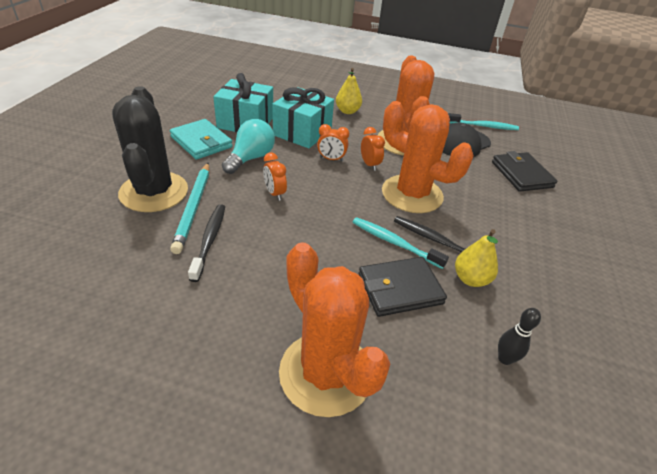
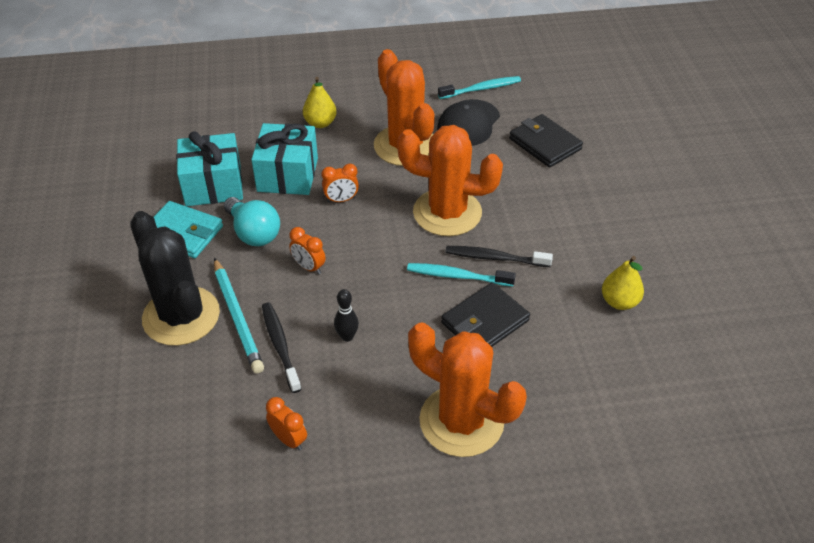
camera: 20 degrees left, 5 degrees up
(250, 158) = (253, 233): turquoise light bulb -> turquoise light bulb turned 135 degrees clockwise
(369, 165) = (385, 191): orange clock -> orange clock (289, 439)
(470, 279) = (541, 286): yellow pear -> yellow pear (619, 302)
(504, 359) = (596, 349): black bowling pin -> black bowling pin (347, 337)

